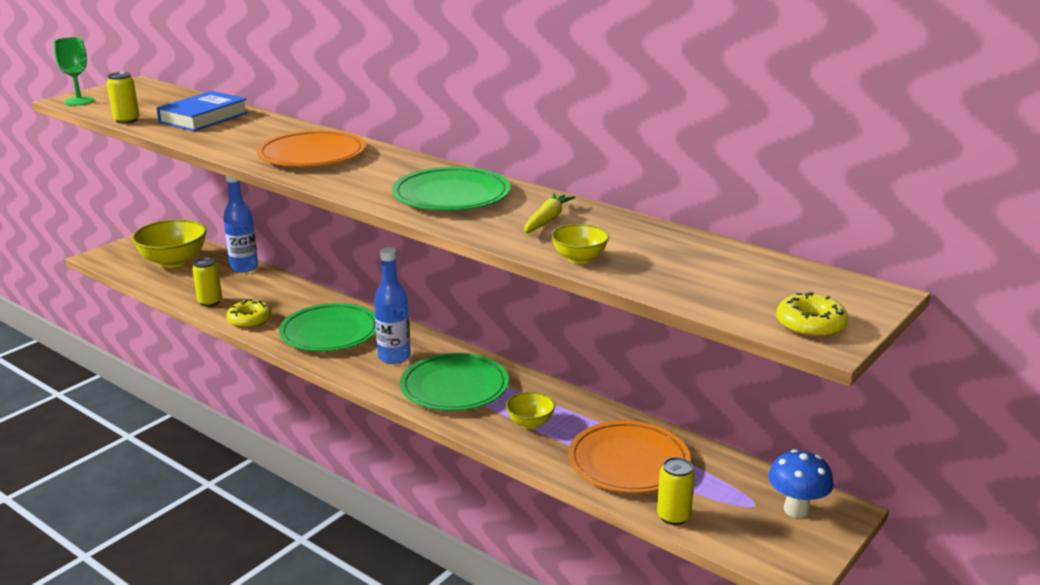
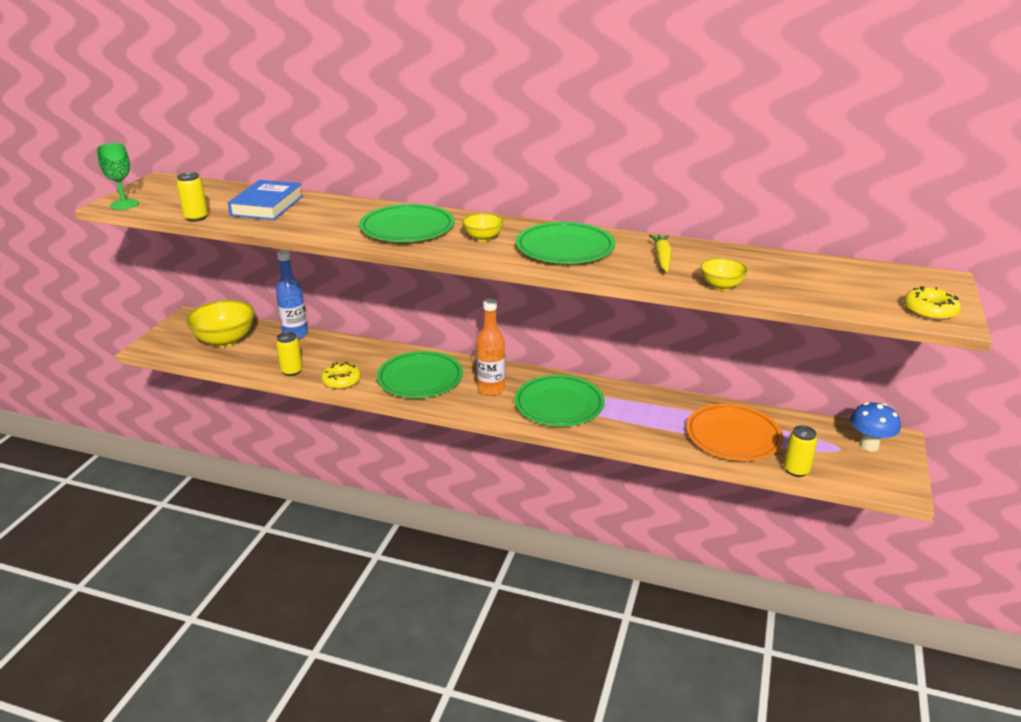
camera: 20 degrees left, 5 degrees up
(312, 154) = (407, 228): orange plate -> green plate
(394, 357) = (491, 389): blue bottle -> orange bottle
(530, 423) = (639, 421): yellow bowl -> yellow bowl (483, 238)

